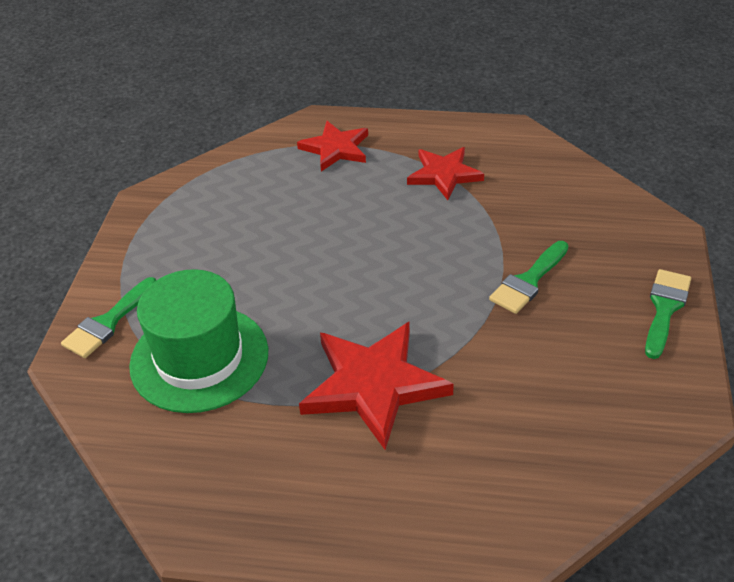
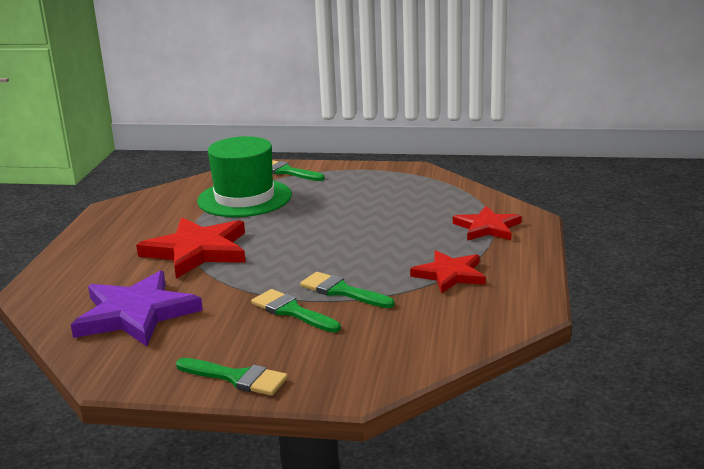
camera: 90 degrees right, 20 degrees down
(482, 247) = (342, 291): none -> green brush
(548, 418) = (135, 314): none -> purple star

